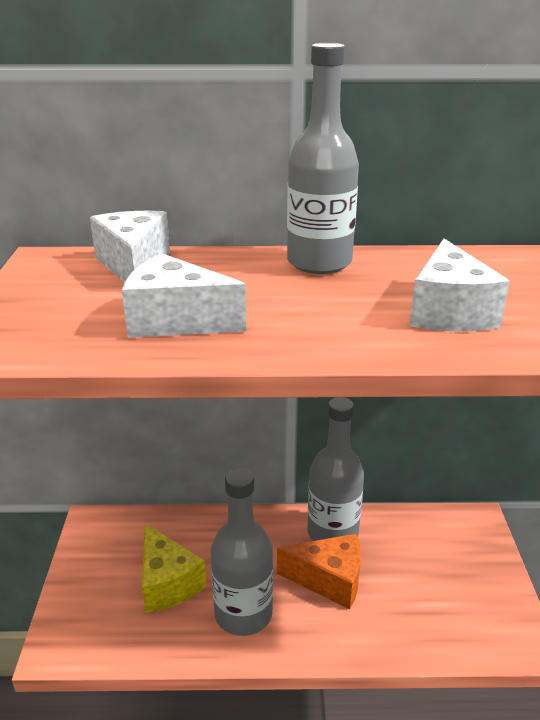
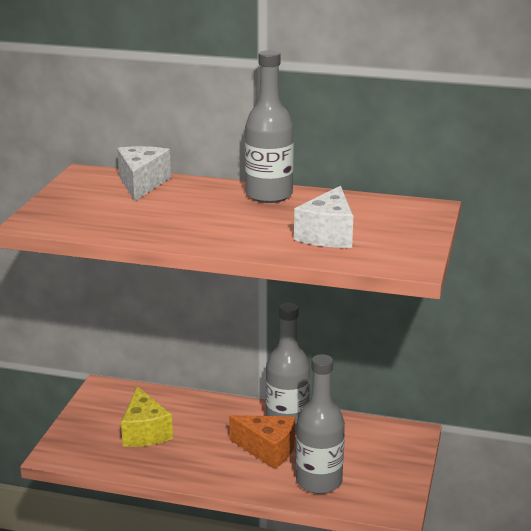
camera: 15 degrees right, 5 degrees down
(176, 321) = (149, 220): white cheese -> none
(243, 614) = (193, 458): grey bottle -> grey bottle (319, 481)

